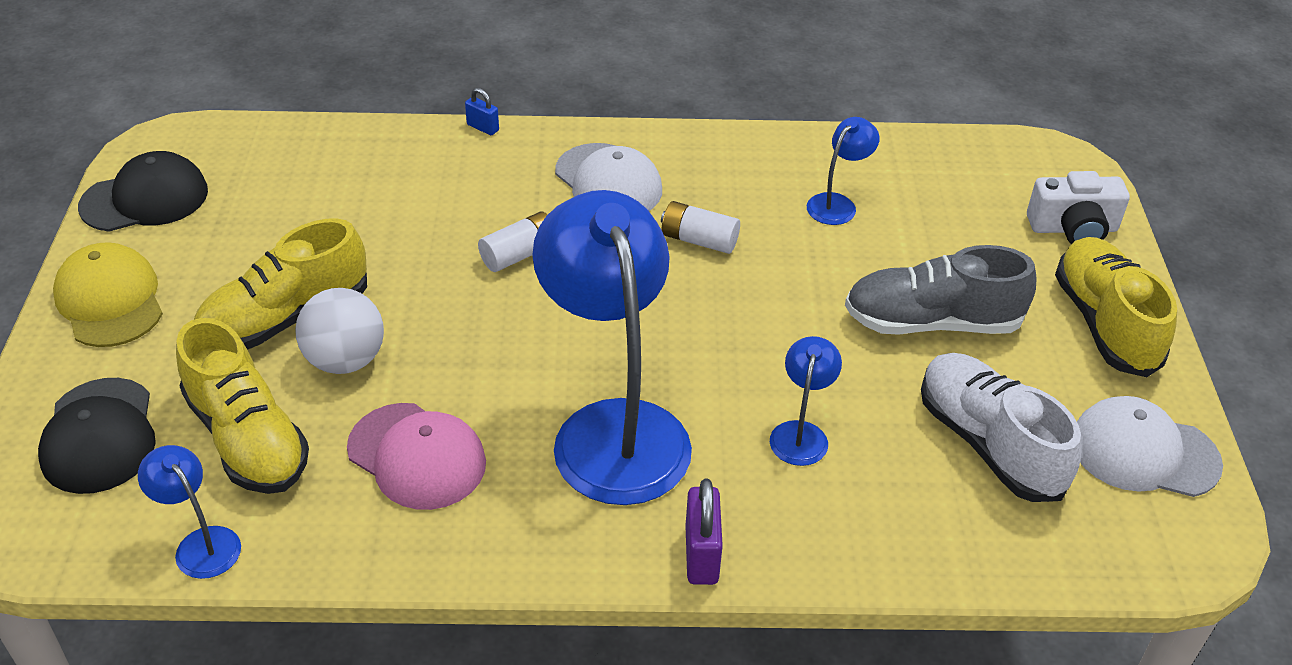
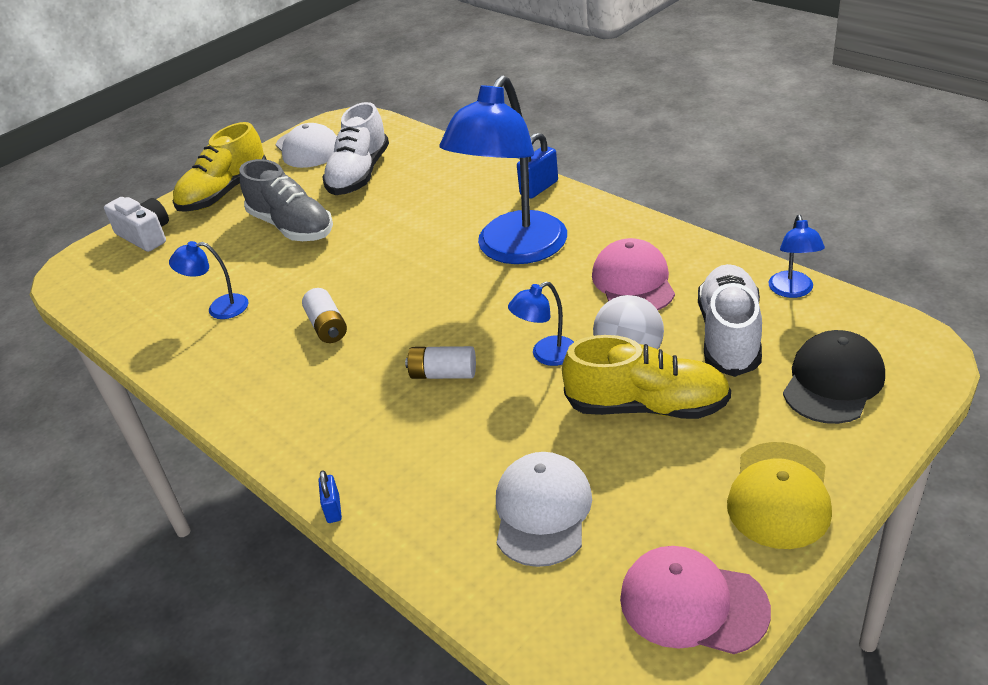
camera: 130 degrees left, 5 degrees down
(145, 199) = (692, 604): black cap -> pink cap
(247, 438) = (729, 335): yellow shoe -> white shoe
(608, 182) = (317, 399): white cap -> white cap (542, 511)
(701, 555) = (539, 188): purple padlock -> blue padlock
(801, 433) = (429, 210): blue lamp -> blue lamp (546, 355)

